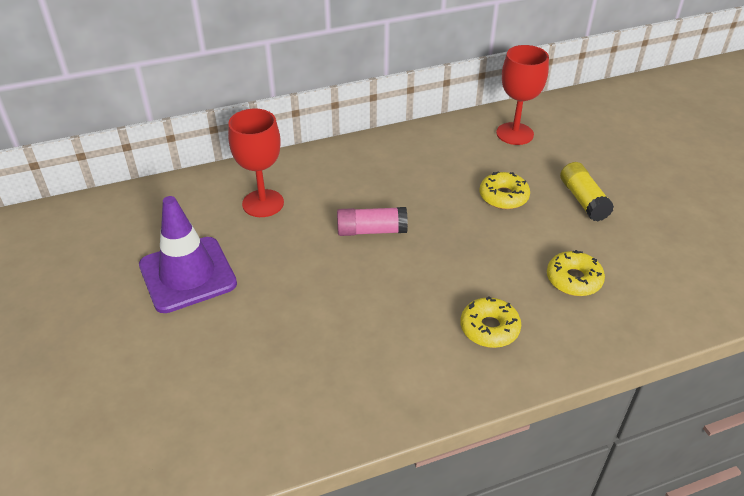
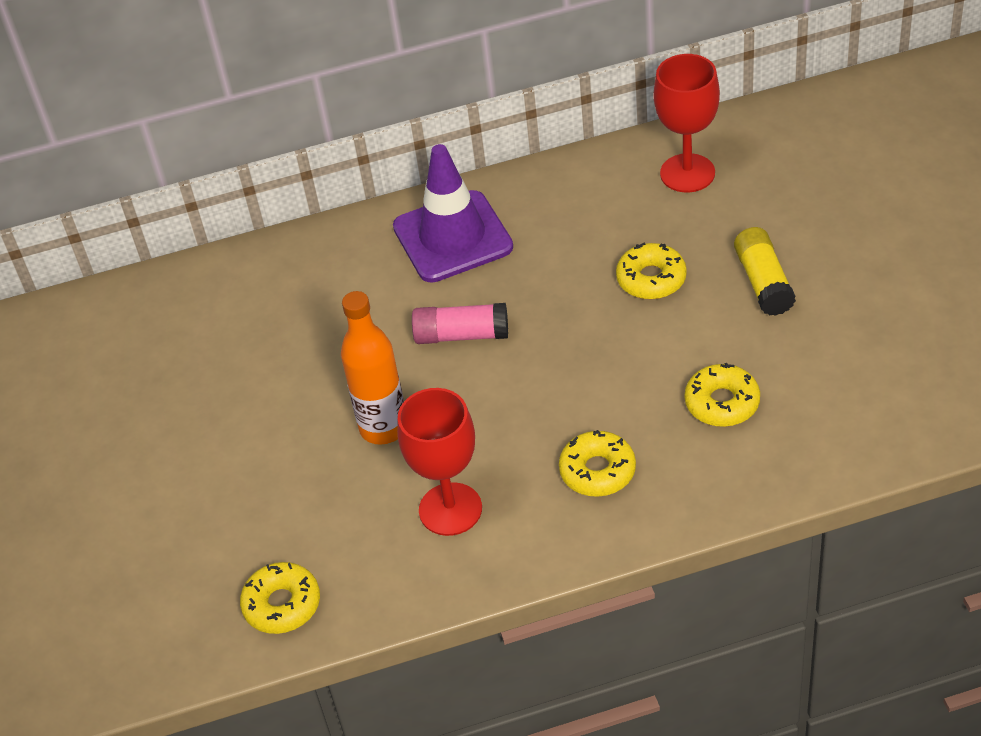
camera: 10 degrees right, 5 degrees up
(187, 274) = (219, 401): purple traffic cone -> purple traffic cone (452, 237)
(240, 437) = (282, 604): none -> yellow donut
(263, 203) = (318, 296): red goblet -> red goblet (450, 509)
(318, 295) = (383, 428): none -> orange bottle

